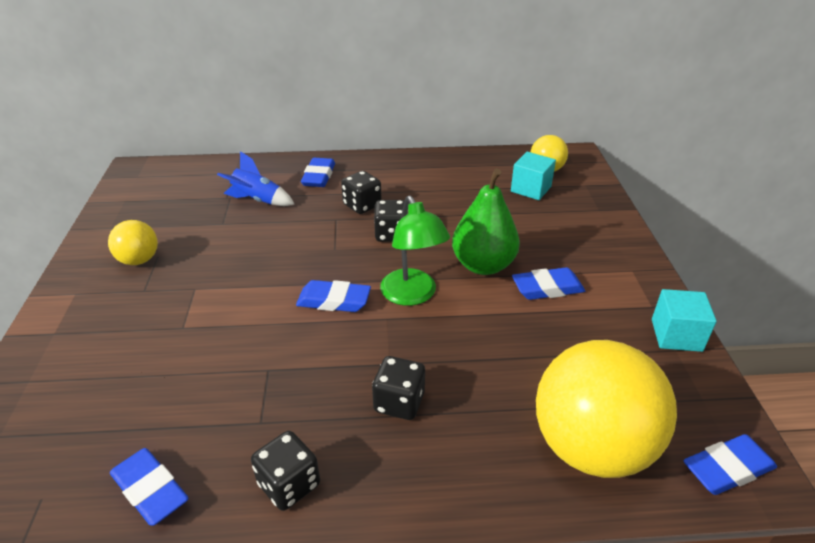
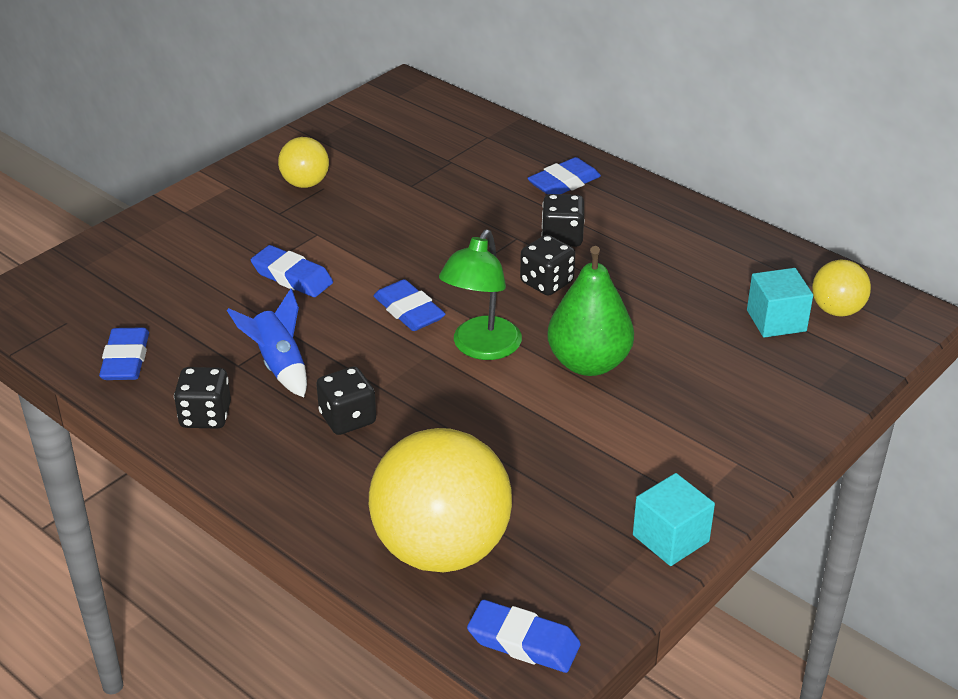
camera: 45 degrees right, 0 degrees up
(257, 200) = (470, 178): blue rocket -> blue rocket (279, 365)
(547, 288) = (616, 421): blue eraser -> blue eraser (292, 277)

